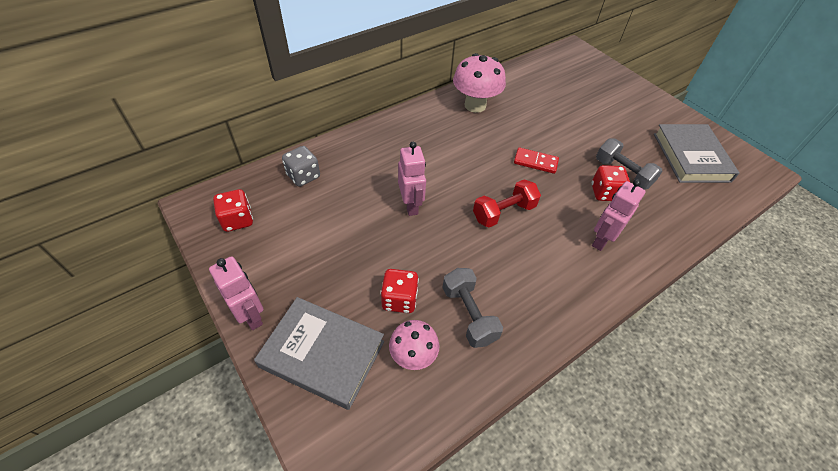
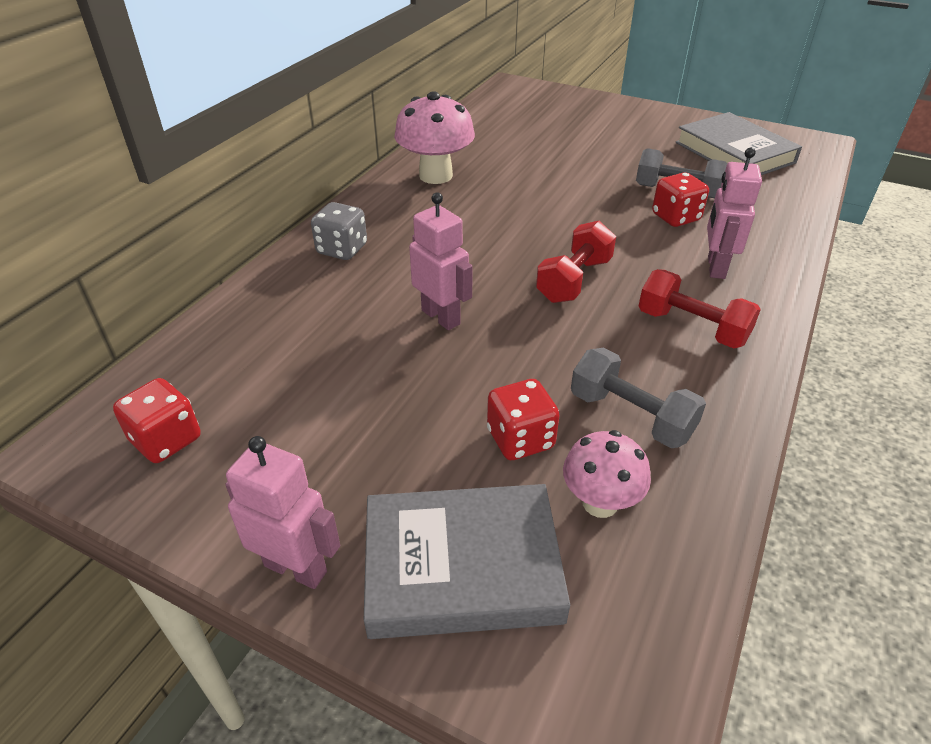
camera: 25 degrees left, 10 degrees down
(303, 176) = (241, 339): grey dice -> grey dice (342, 249)
(535, 162) = (566, 212): red domino -> none
(551, 275) = (692, 327): none -> red dumbbell

